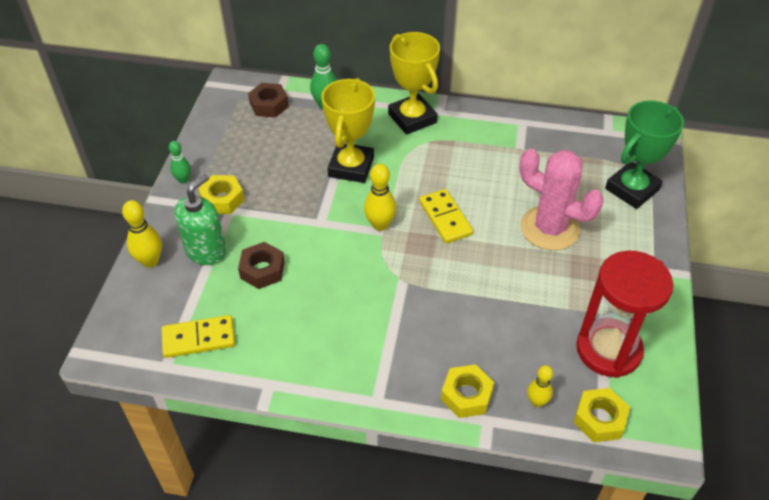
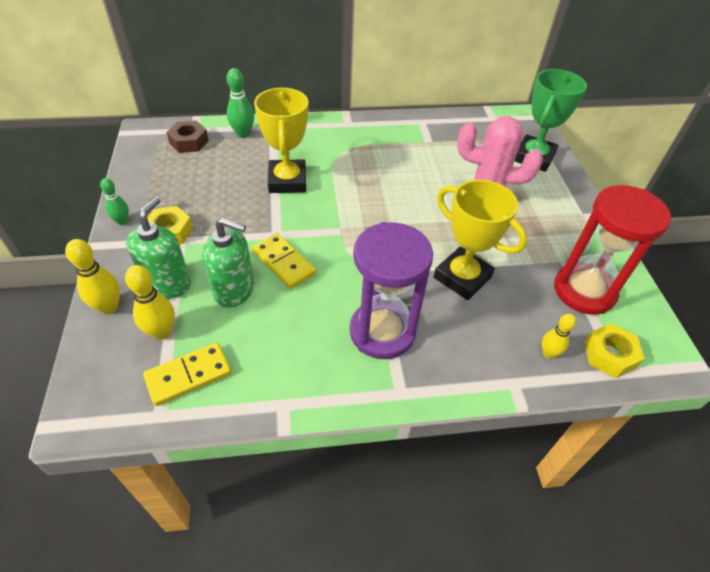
camera: 20 degrees left, 0 degrees up
(262, 270) = (234, 290): brown nut -> green soap dispenser
(380, 225) = (334, 225): yellow bowling pin -> yellow bowling pin (162, 332)
(383, 341) = (382, 332): none -> purple hourglass
(412, 118) = (327, 133): yellow trophy -> yellow trophy (462, 277)
(445, 218) = (392, 208): yellow domino -> yellow domino (284, 262)
(466, 395) = (483, 364): yellow nut -> none

